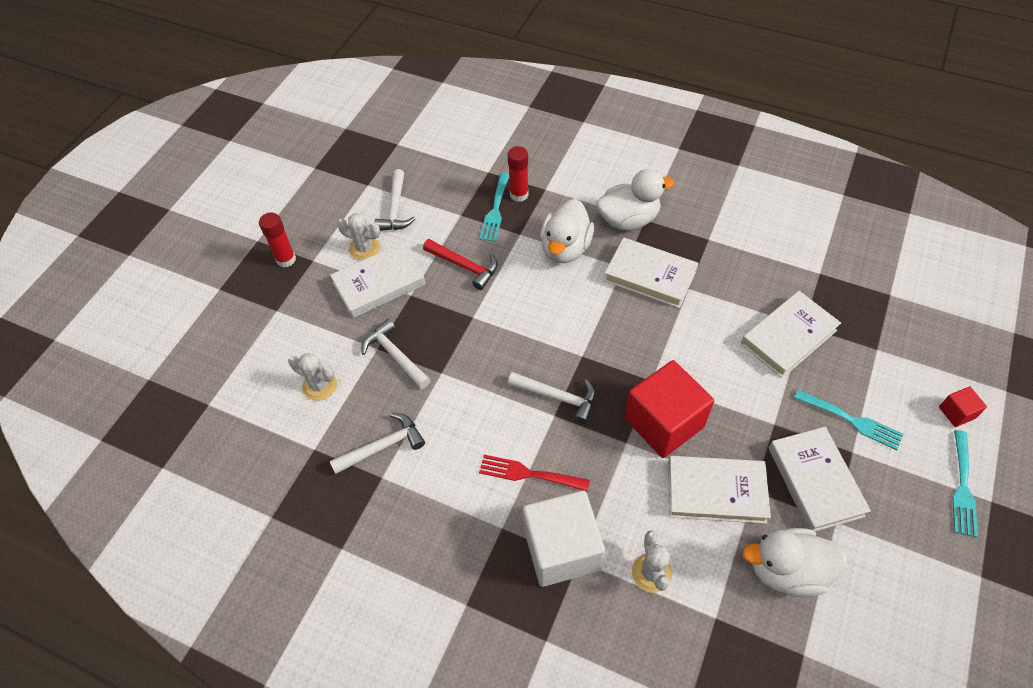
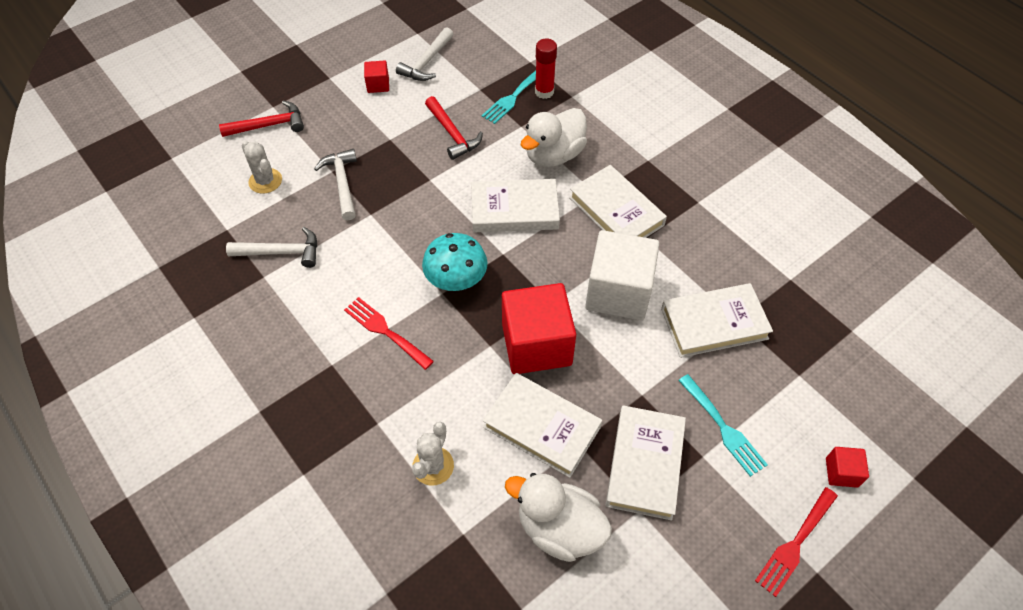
camera: 25 degrees right, 0 degrees up
(286, 259) = (308, 68): red glue stick -> none
(286, 330) = (269, 125): none -> red hammer
(364, 248) = (378, 85): white cactus -> red cube
(379, 284) = (370, 119): white book -> white book (514, 210)
(558, 397) = (456, 279): white hammer -> turquoise mushroom
(561, 549) = (369, 407): white cube -> white cube (618, 292)
(628, 220) = (631, 153): white duck -> none
(962, 487) = (795, 544): turquoise fork -> red fork

